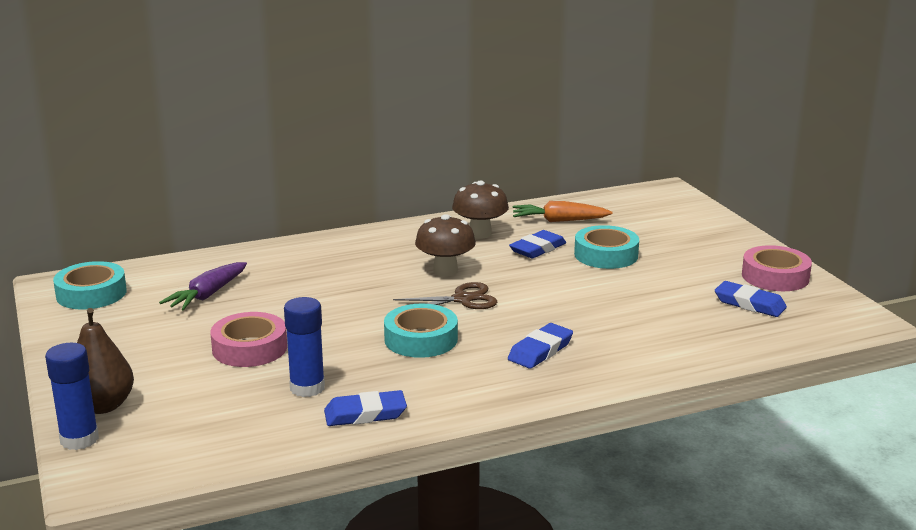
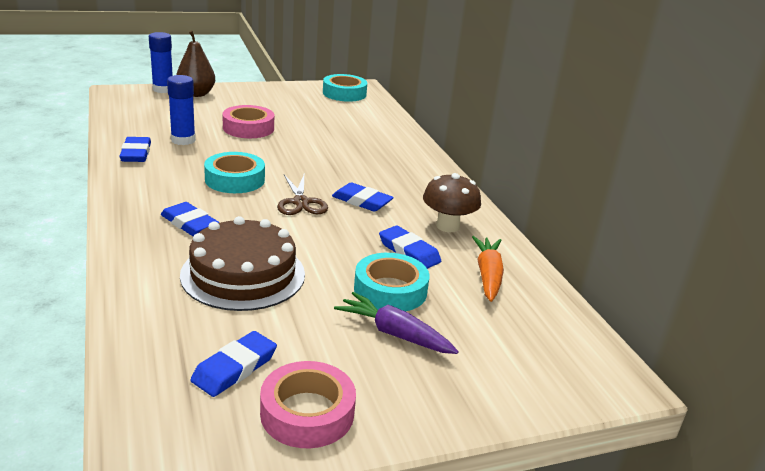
camera: 90 degrees right, 5 degrees up
(207, 295) = (334, 120): purple carrot -> purple carrot (394, 334)
(445, 270) = (362, 201): brown mushroom -> blue eraser
(620, 314) = (243, 274): none -> brown cake

